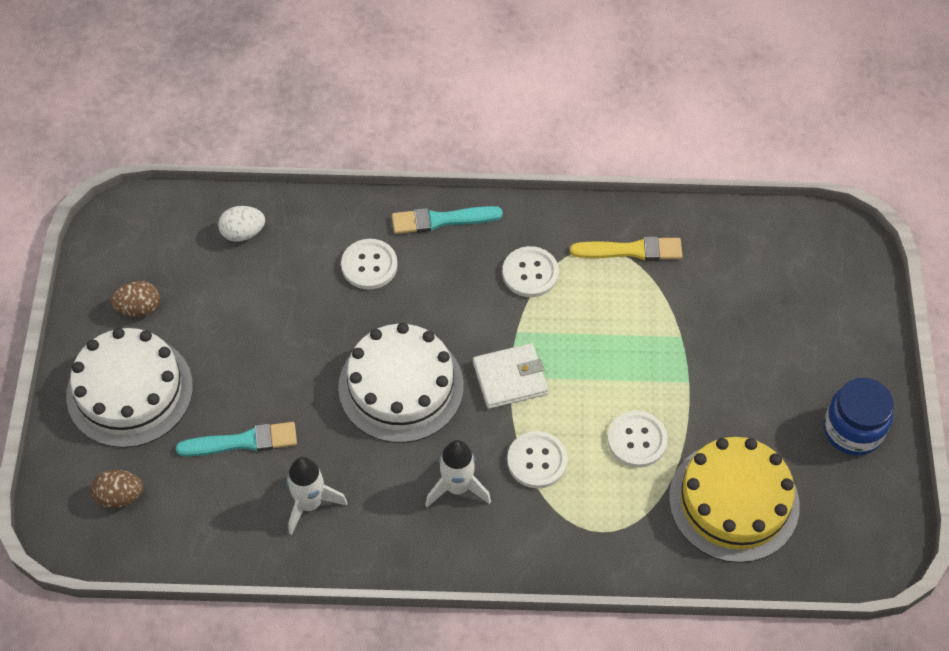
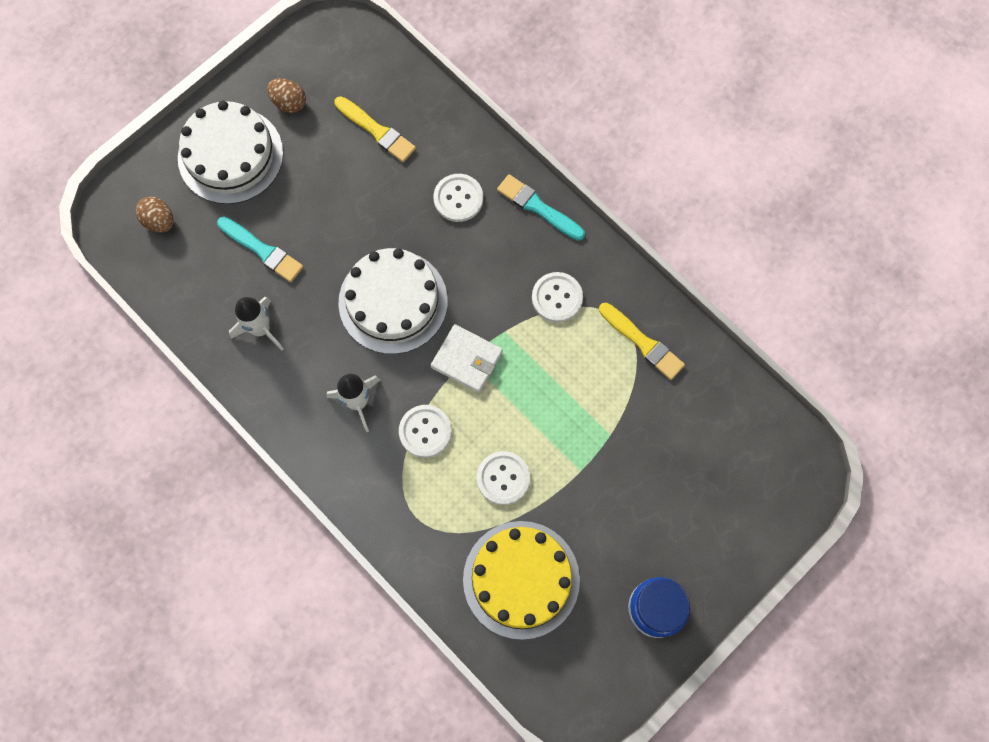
camera: 45 degrees right, 15 degrees up
(242, 269) = (377, 131): none -> yellow brush
(243, 233) = (402, 105): white egg -> none

